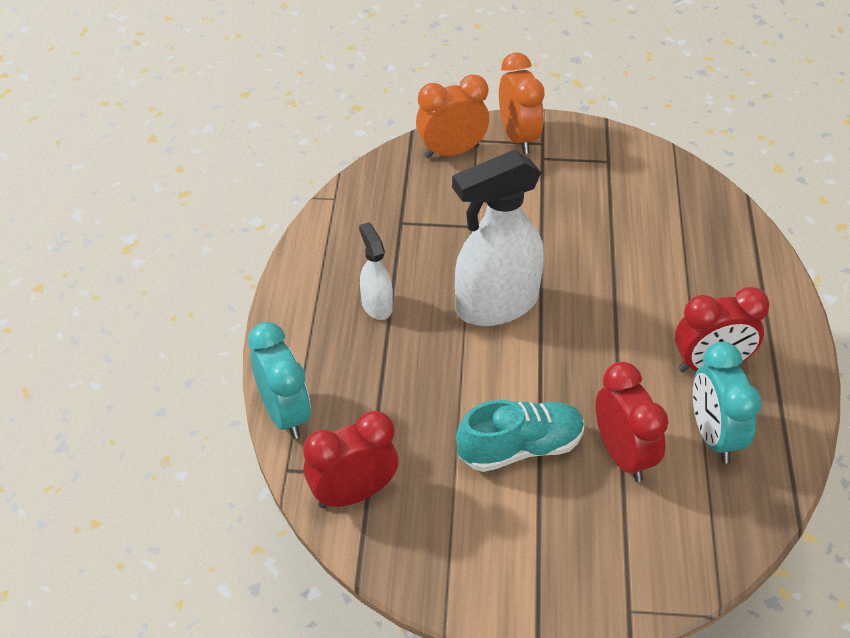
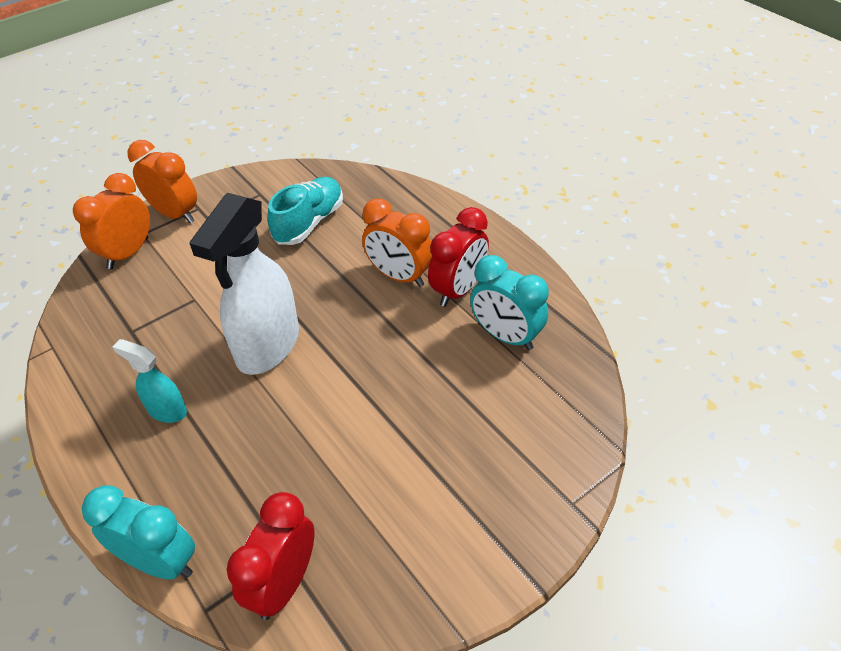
camera: 40 degrees left, 0 degrees up
(376, 305) = (166, 410): white spray bottle -> turquoise spray bottle
(520, 448) = (384, 442): turquoise shoe -> turquoise shoe (309, 223)
(623, 455) = (461, 393): red clock -> none
(666, 317) = (399, 276): none -> orange clock

